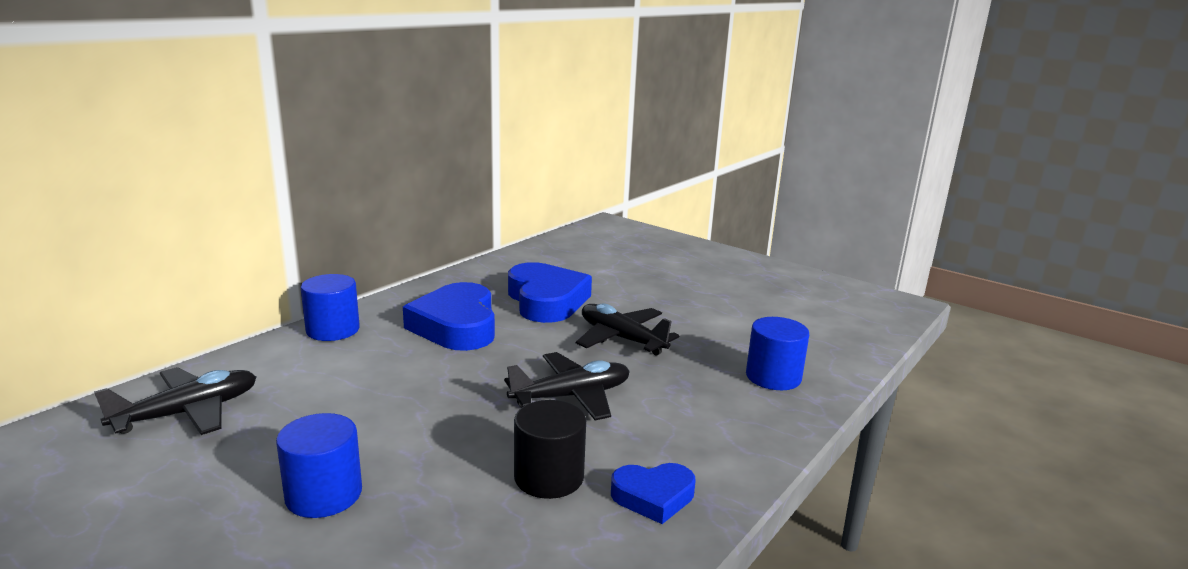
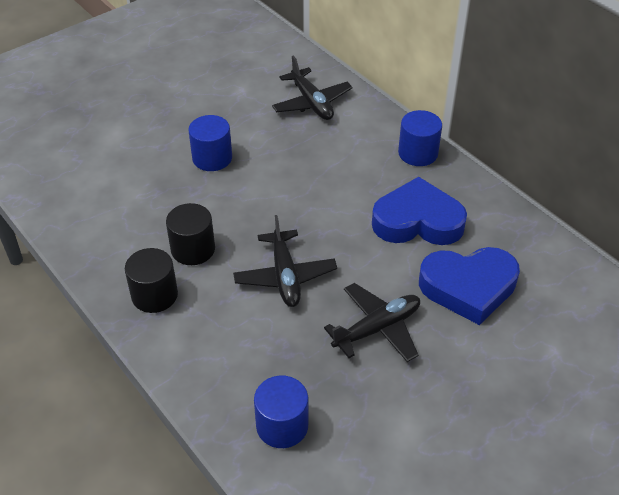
camera: 105 degrees right, 25 degrees up
(653, 496) = (154, 295): blue heart -> black cylinder

